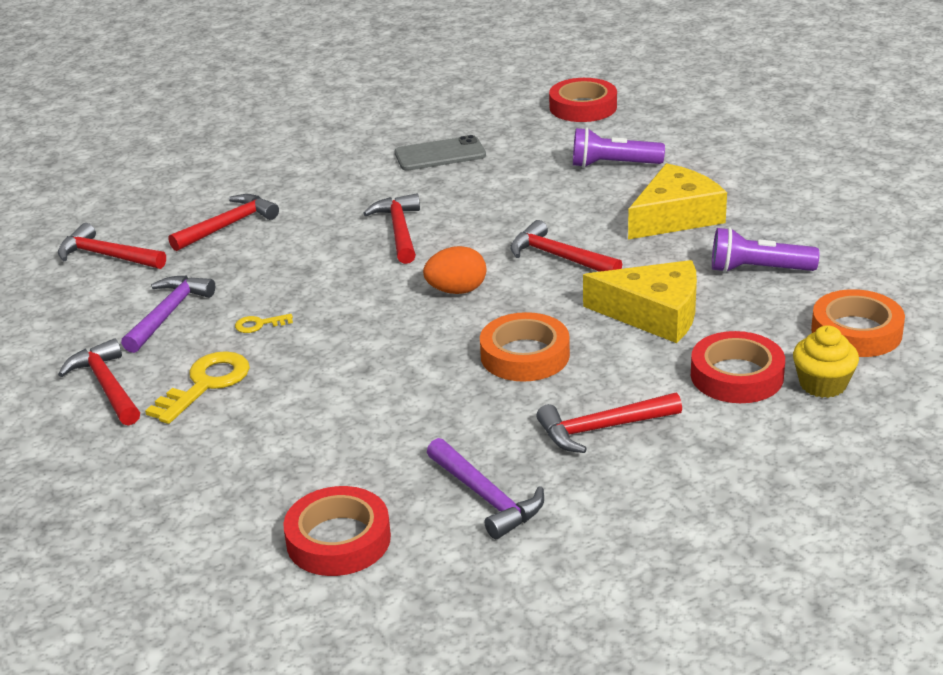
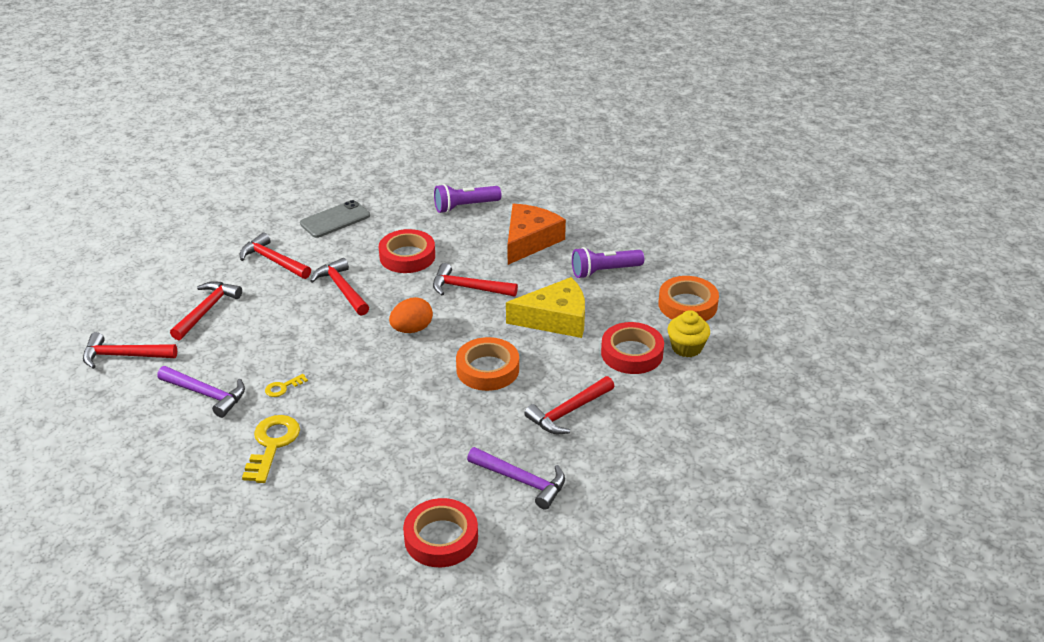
camera: 25 degrees left, 5 degrees up
(107, 386) = (195, 464): red hammer -> red hammer (273, 261)
(168, 314) = (206, 394): purple hammer -> purple hammer turned 120 degrees clockwise
(583, 107) = (417, 162): red tape -> red tape (407, 256)
(675, 216) = (529, 241): yellow cheese -> orange cheese

